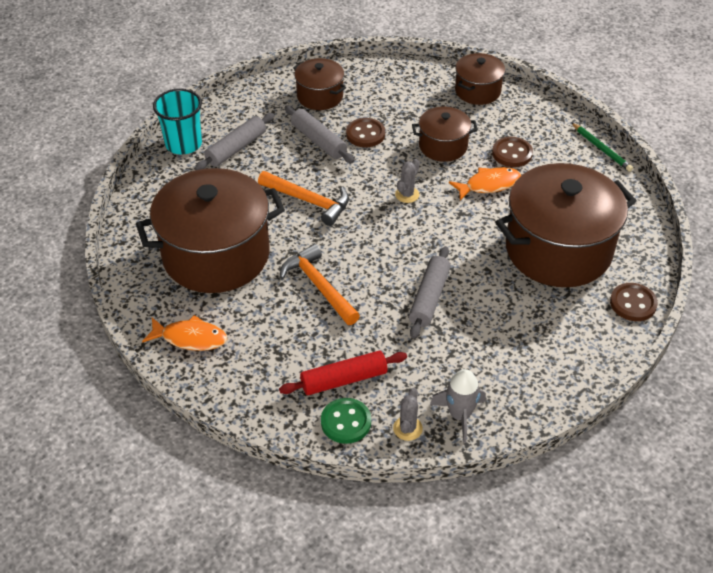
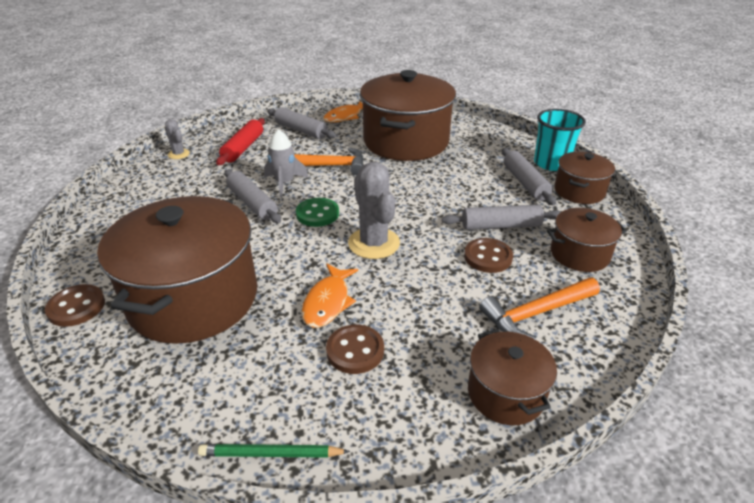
camera: 125 degrees right, 10 degrees down
(259, 357) = (301, 130): none -> grey rolling pin
(309, 201) = (421, 192): orange hammer -> orange hammer (536, 313)
(346, 422) = (216, 139): green button -> green button (317, 214)
(407, 194) = (374, 243): grey cactus -> grey cactus, size x1.93
(443, 146) = (420, 301): brown pot -> brown pot (579, 191)
(459, 415) = (154, 173): grey rocket -> grey rocket (284, 183)

